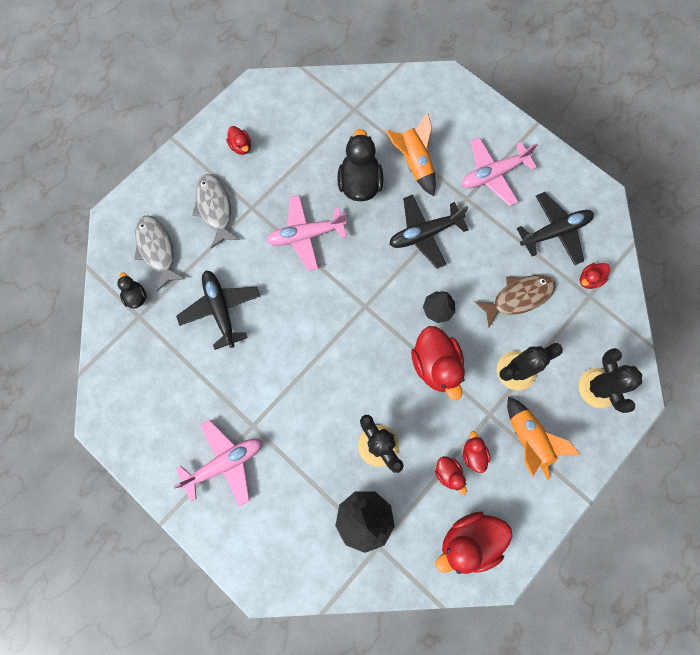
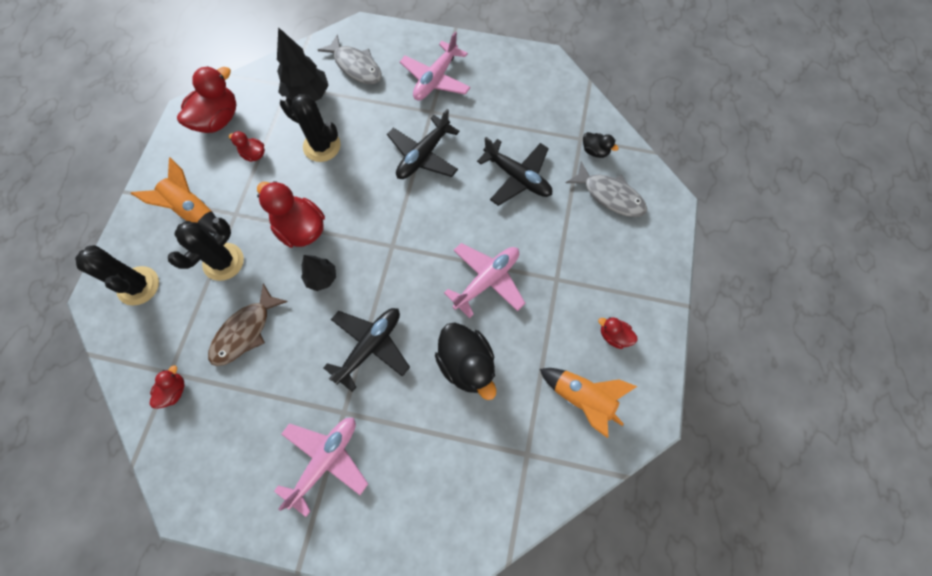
camera: 150 degrees right, 5 degrees down
(215, 209) = (589, 259): grey fish -> grey fish (356, 66)
(414, 163) = (421, 422): orange rocket -> orange rocket (582, 398)
(473, 454) = (238, 178): red duck -> none
(555, 232) = (229, 426): black plane -> black plane (423, 155)

